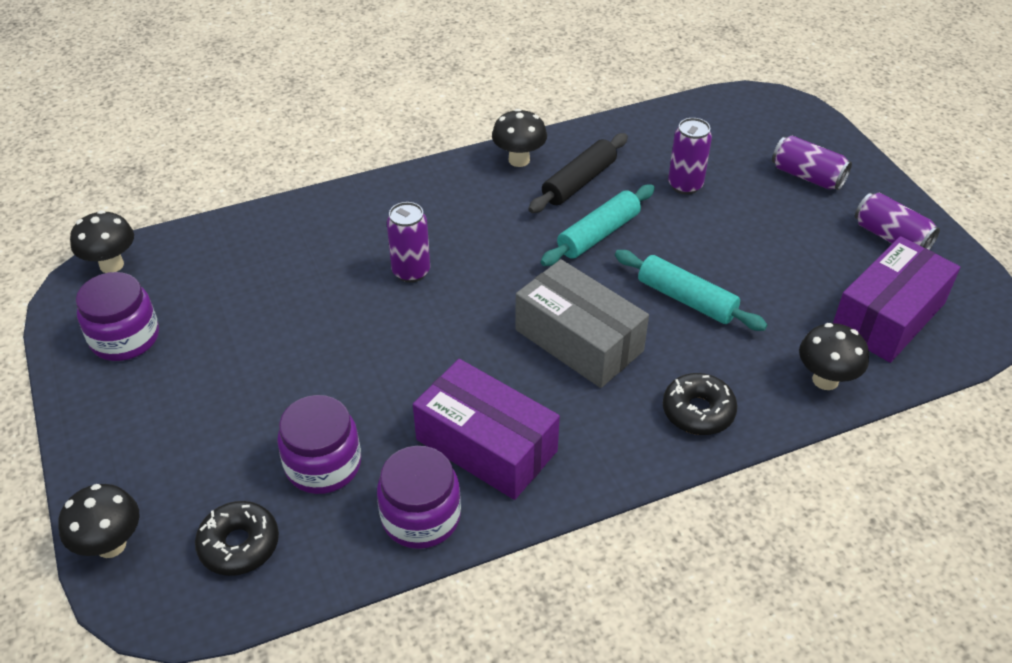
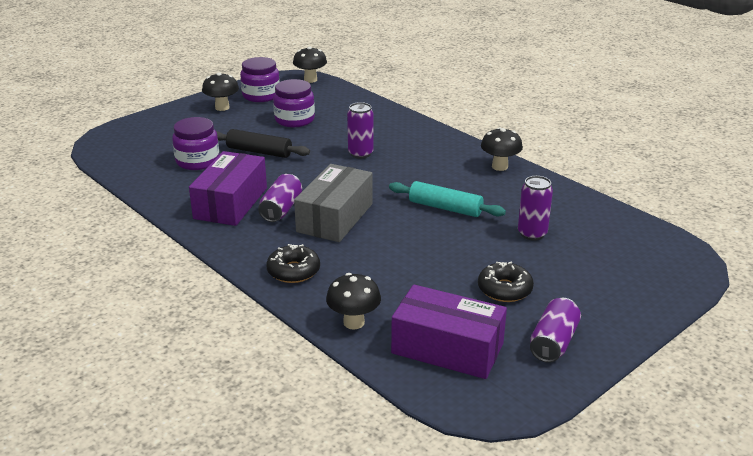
camera: 70 degrees right, 15 degrees down
(111, 545) = (131, 125): black mushroom -> black mushroom (222, 107)
(239, 545) = (139, 152): black donut -> black donut (504, 289)
(421, 517) = (171, 194): purple jar -> purple jar (294, 120)
(579, 182) = (496, 192): black rolling pin -> black rolling pin (259, 151)
(686, 299) = (402, 252): turquoise rolling pin -> none
(807, 176) = (599, 289): purple can -> purple can (281, 209)

